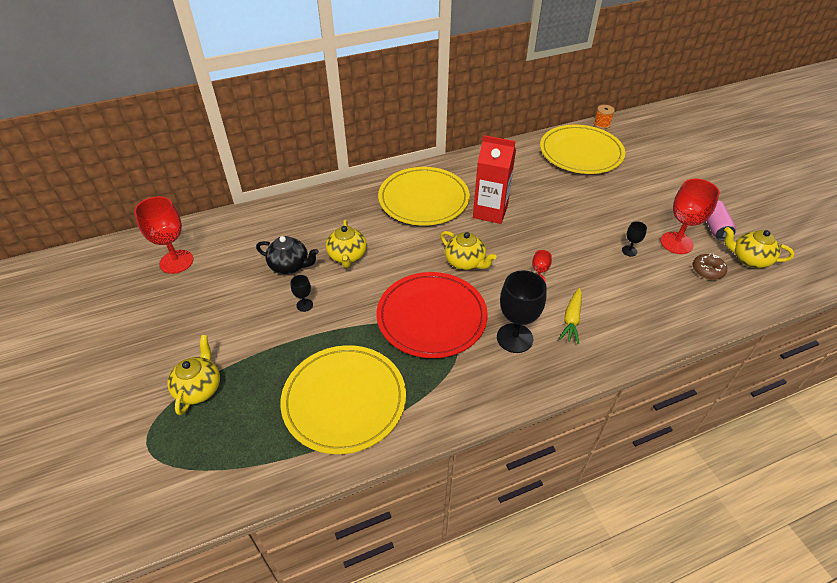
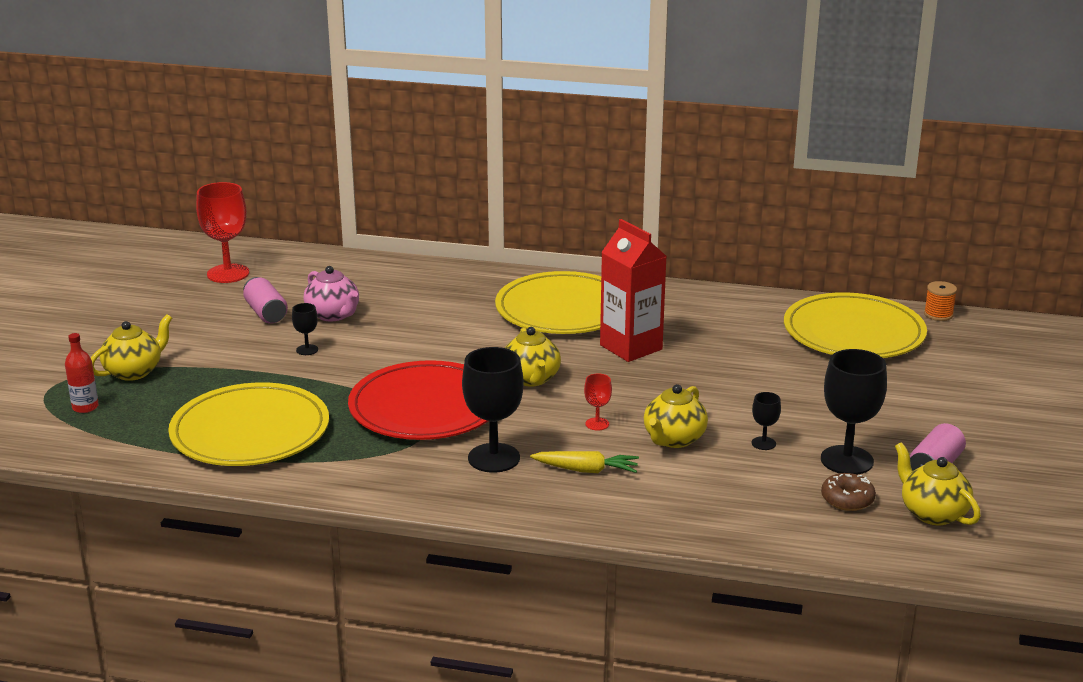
camera: 35 degrees right, 20 degrees down
(196, 445) = (85, 407): none -> red bottle
(241, 285) = (266, 313): none -> pink can
(290, 266) = (333, 315): black teapot -> pink teapot
(347, 256) = (404, 328): yellow teapot -> yellow teapot (674, 439)
(571, 319) = (586, 470): yellow carrot -> yellow carrot turned 135 degrees counterclockwise
(676, 243) = (847, 460): red goblet -> black goblet

